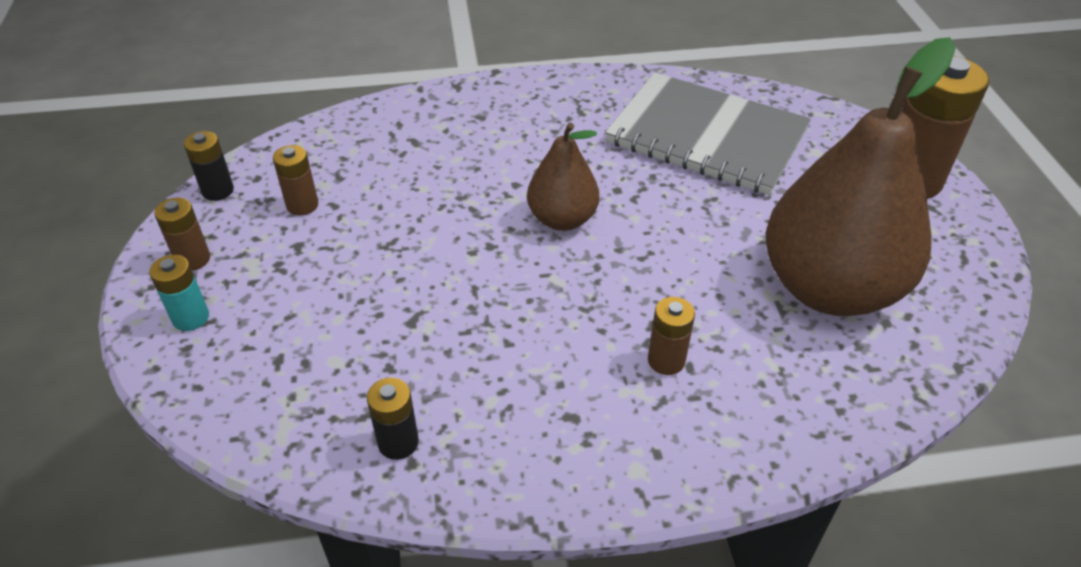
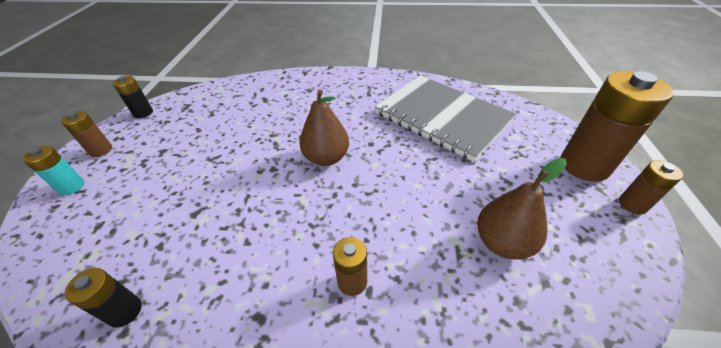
camera: 15 degrees right, 0 degrees up
(302, 205) = (181, 127): brown battery -> brown battery (632, 204)
(829, 288) = (502, 242): brown pear -> brown pear, size x0.51

